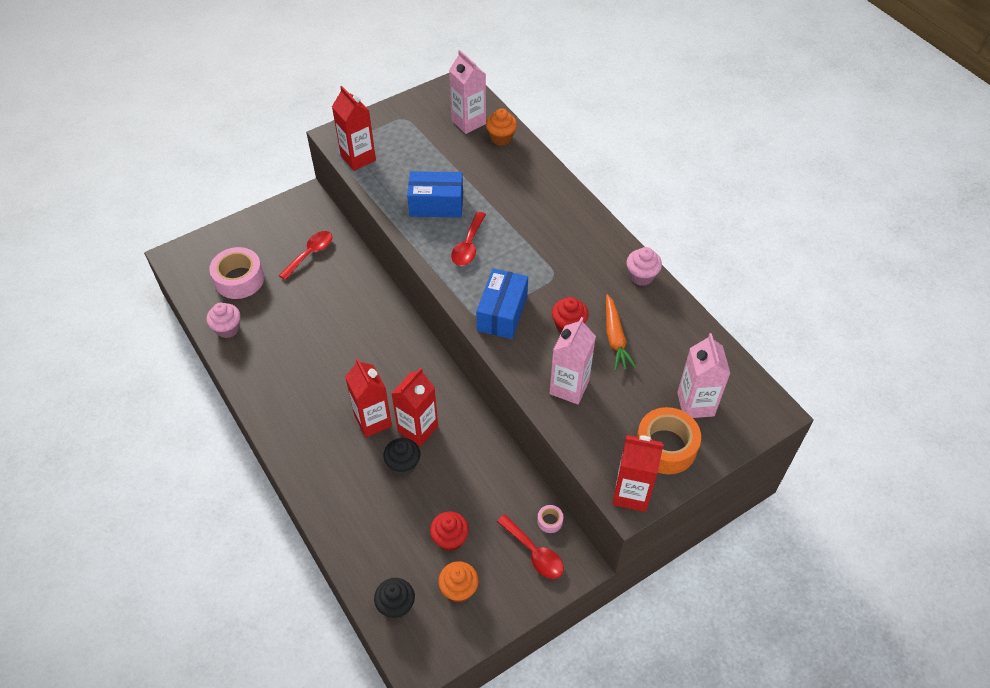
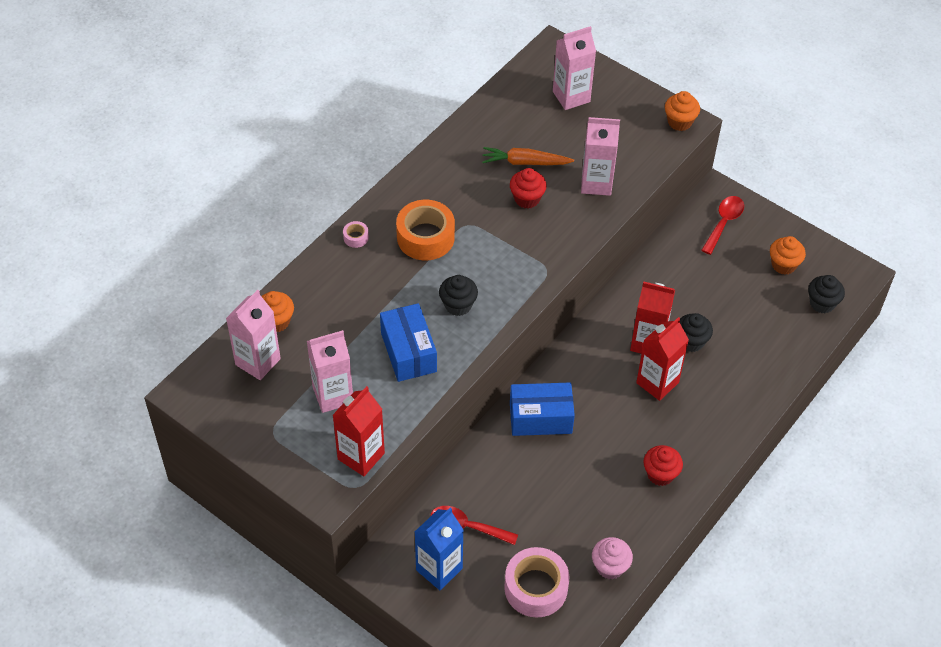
camera: 110 degrees left, 0 degrees up
(286, 230) = (439, 569): none -> blue carton
(418, 154) = (333, 395): none -> pink carton
(450, 539) = (743, 284): red cupcake -> red cupcake (660, 474)
(468, 246) = (458, 305): red spoon -> black cupcake
(502, 313) = (535, 253): blue box -> blue box (540, 418)
(550, 521) = (689, 219): pink tape -> pink tape (356, 237)
(615, 338) = (525, 162): orange carrot -> orange carrot turned 150 degrees counterclockwise
(631, 493) = (679, 122): red carton -> orange cupcake
(641, 276) = (440, 157): pink cupcake -> none
(665, 447) = (624, 108): orange tape -> orange tape (425, 237)

